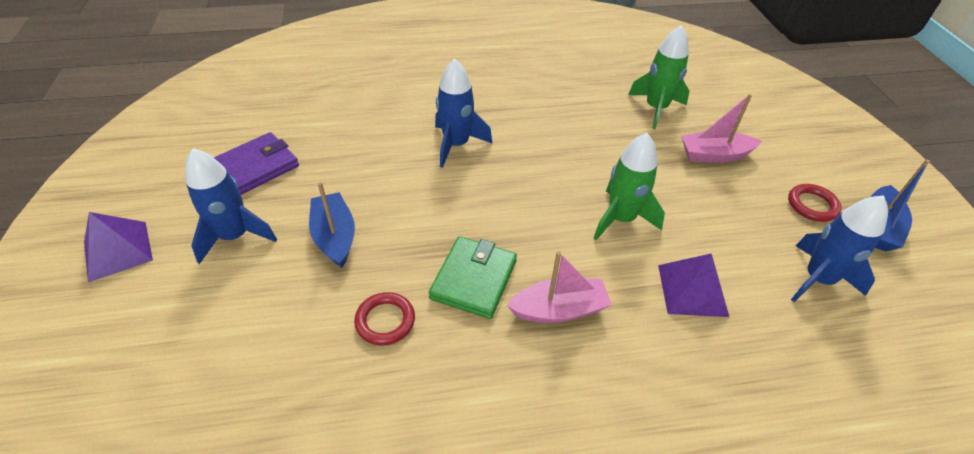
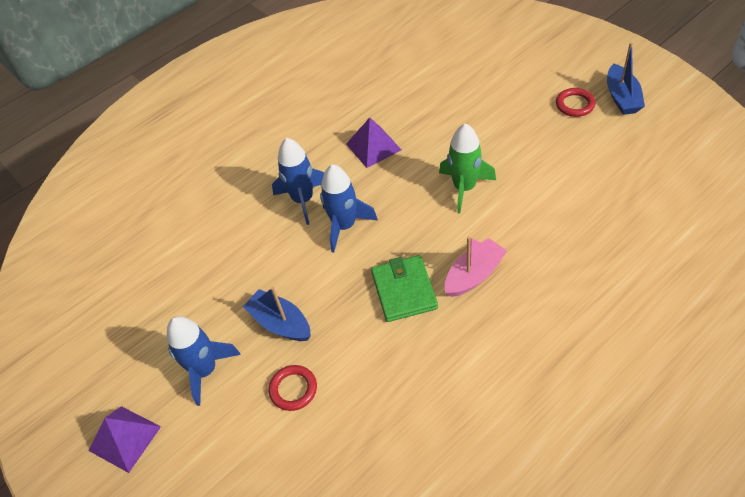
camera: 25 degrees left, 5 degrees up
(257, 166) = (164, 310): purple wallet -> none
(385, 321) = (371, 354): red ring -> red ring (293, 389)
(656, 108) = (423, 85): green rocket -> none
(692, 290) = (543, 210): purple pyramid -> purple pyramid (373, 147)
(714, 155) = (489, 101): pink boat -> none
(818, 279) = (609, 157): blue rocket -> blue rocket (344, 226)

